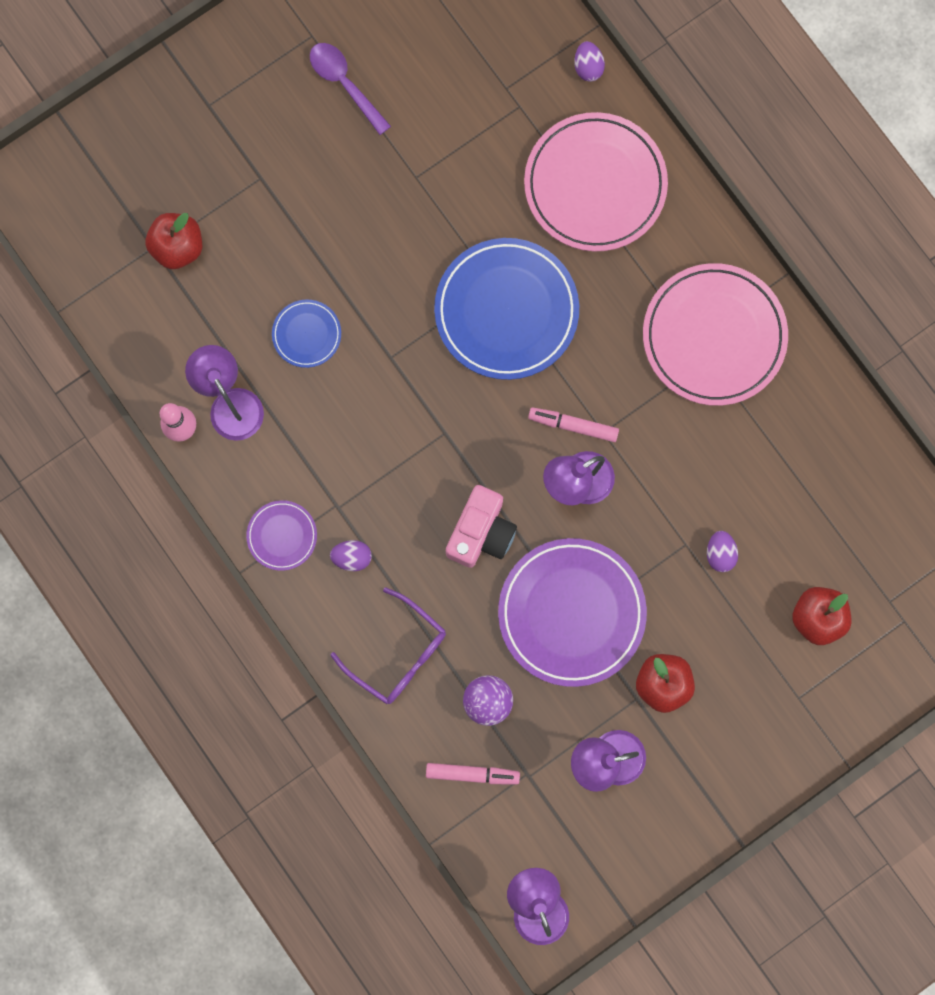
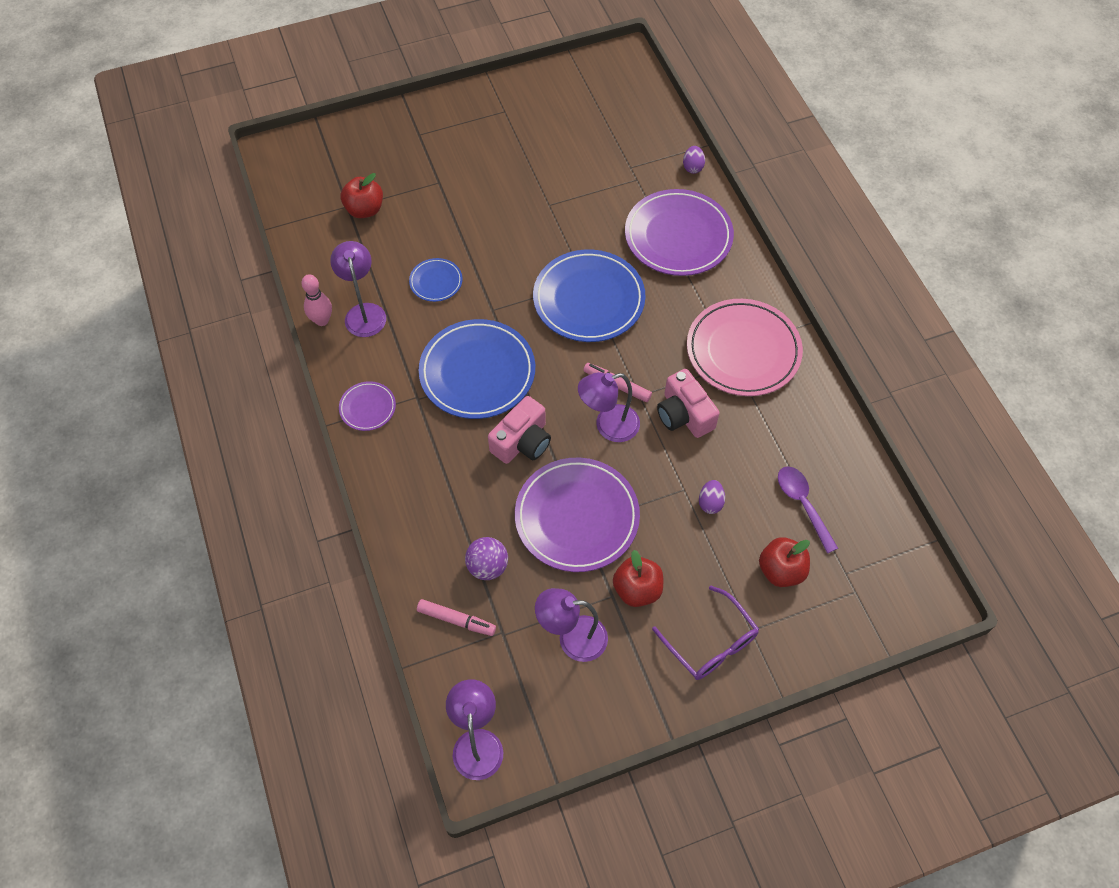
camera: 15 degrees right, 20 degrees down
(344, 84) = (517, 141): purple spoon -> purple spoon (802, 504)
(352, 557) = (416, 435): purple egg -> none
(398, 654) = (427, 513): purple glasses -> purple glasses (711, 643)
(399, 452) = (477, 372): none -> blue plate
(595, 184) = (678, 236): pink plate -> purple plate
(663, 445) = (684, 414): none -> pink camera

